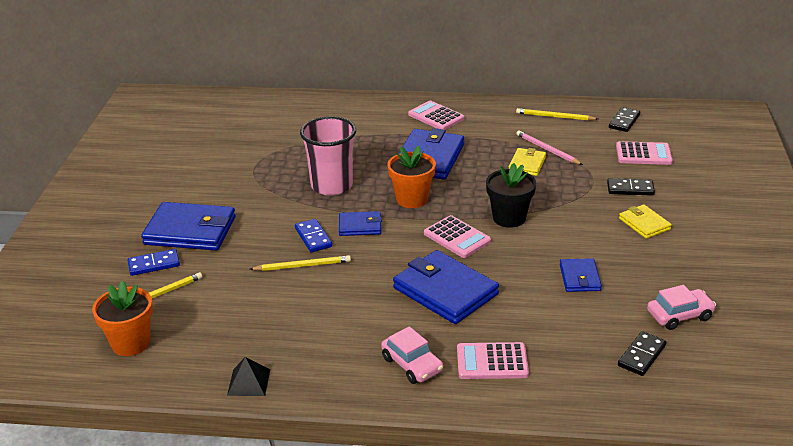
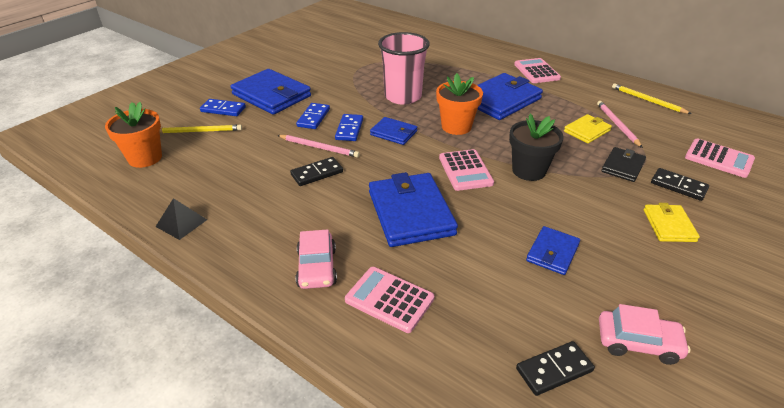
camera: 30 degrees right, 5 degrees up
(263, 239) = (313, 118): none -> blue domino
(303, 266) = (319, 147): yellow pencil -> pink pencil
(578, 187) = (622, 166): none -> black wallet
(624, 121) = (719, 124): black domino -> black domino (317, 173)

